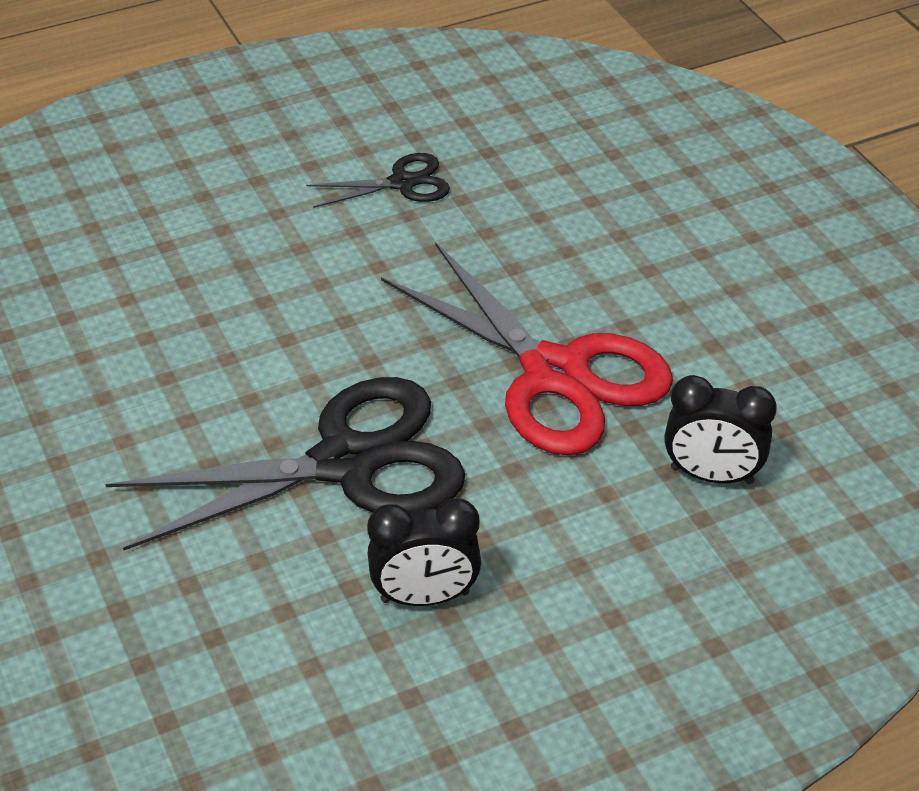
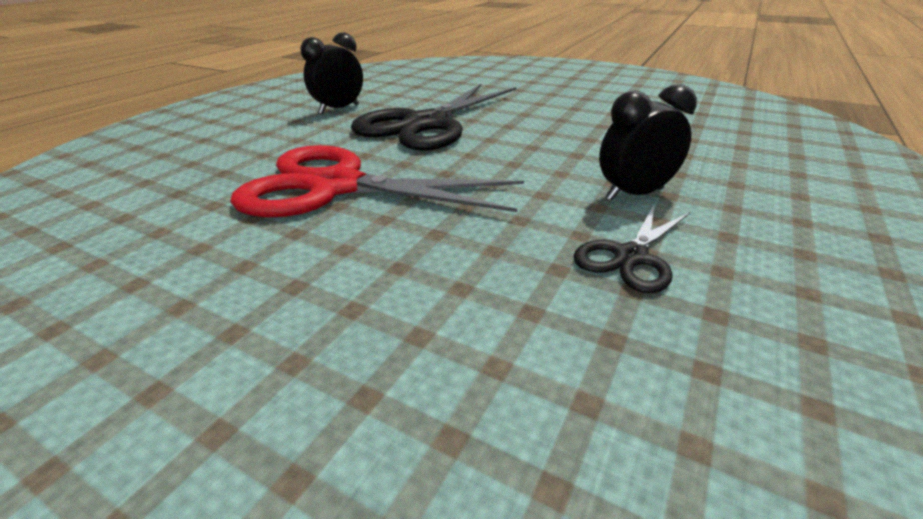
camera: 145 degrees right, 10 degrees down
(711, 475) = (186, 179): black clock -> black clock (634, 194)

